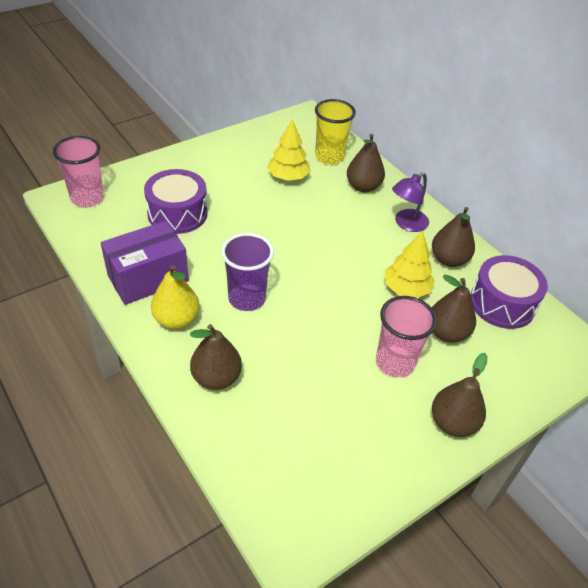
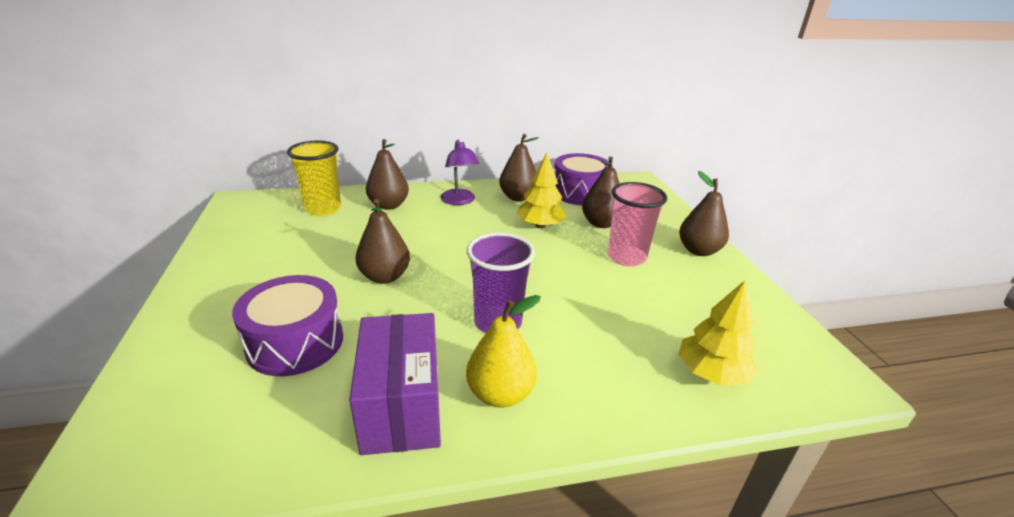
camera: 65 degrees left, 15 degrees down
(87, 198) = (140, 444): pink cup -> none
(216, 378) = (613, 381): brown pear -> brown pear (385, 276)
(288, 177) = (324, 240): yellow tree -> yellow tree (711, 373)

